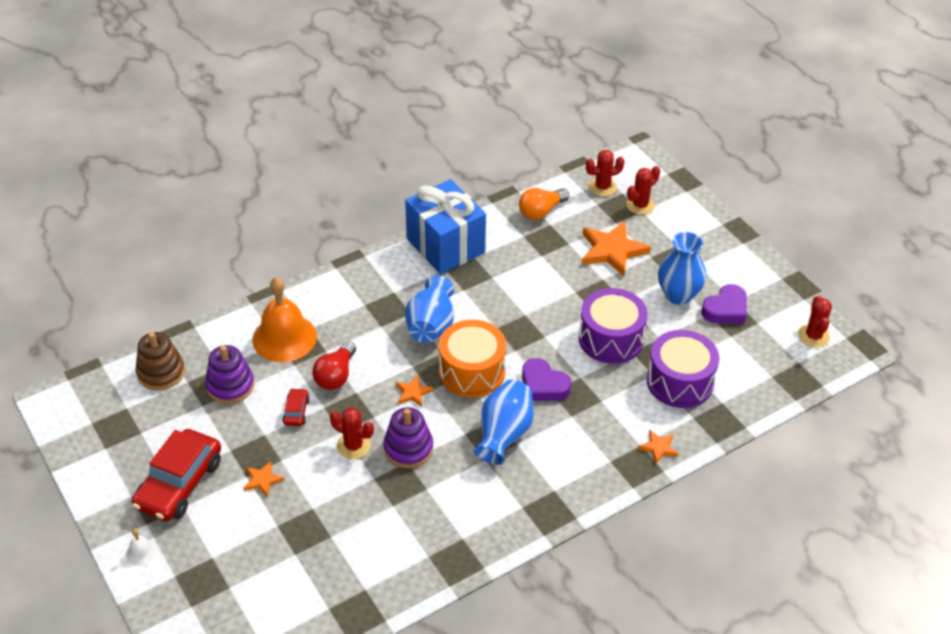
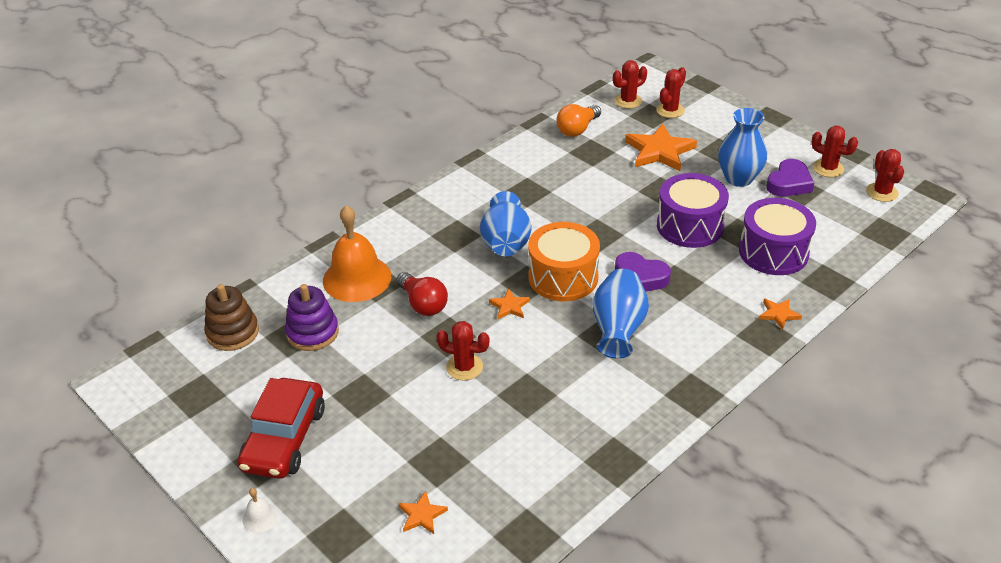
camera: 10 degrees left, 5 degrees down
(262, 480) = (376, 418): orange star -> orange star (422, 515)
(296, 411) = (392, 345): red car -> none
(336, 375) = (423, 304): red light bulb -> red light bulb turned 45 degrees counterclockwise
(408, 448) = (523, 359): purple stacking toy -> none
(445, 246) = (495, 172): blue gift -> none
(771, 299) = (828, 168): none -> red cactus

